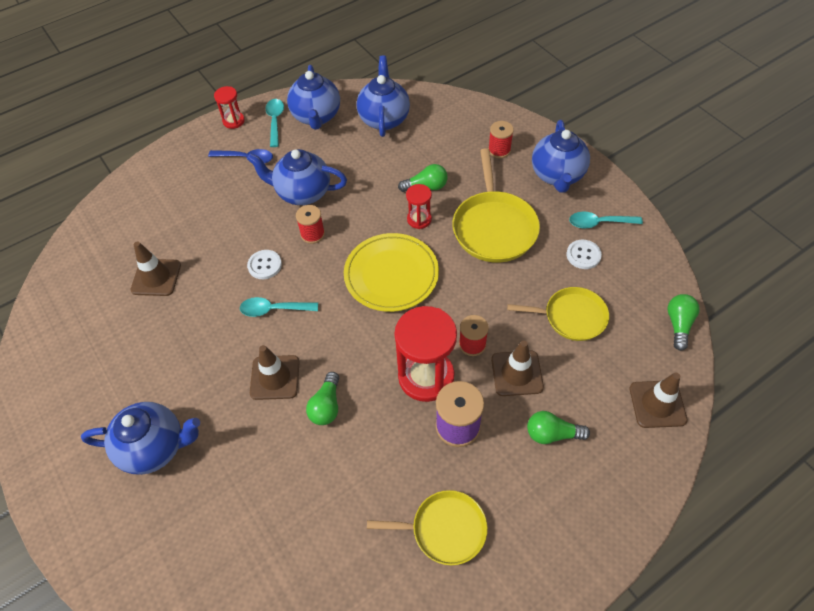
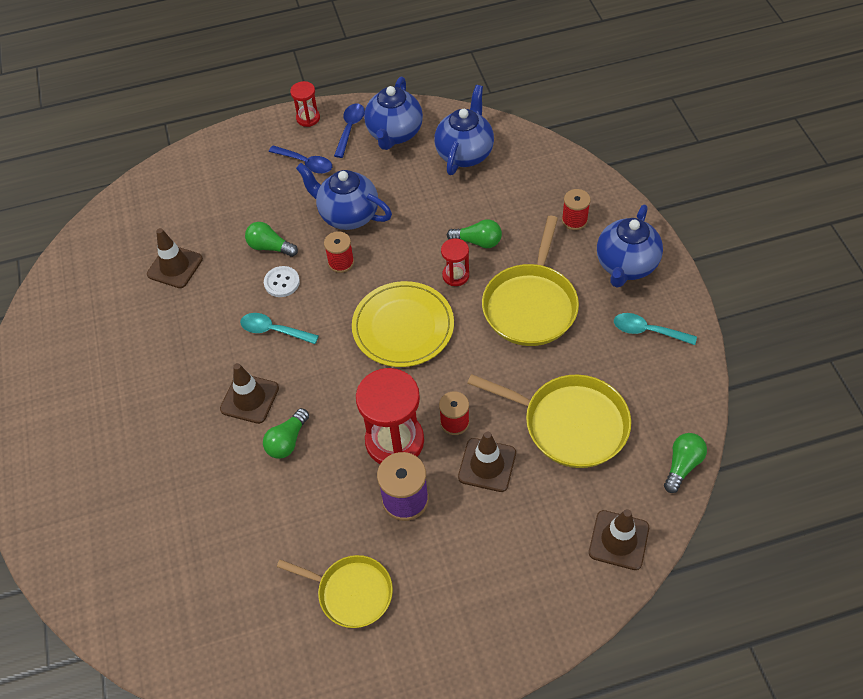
camera: 20 degrees right, 0 degrees up
(155, 447) = (118, 432): blue teapot -> none
(275, 121) = (350, 128): turquoise spoon -> blue spoon
(552, 434) = (496, 536): green light bulb -> green light bulb (270, 247)
(571, 317) = (570, 424): yellow pan -> yellow pan, size x1.52
(583, 255) = (613, 361): white button -> none

